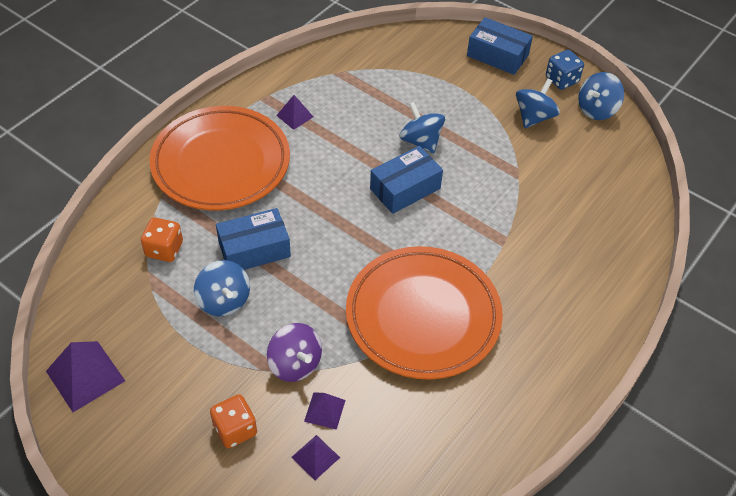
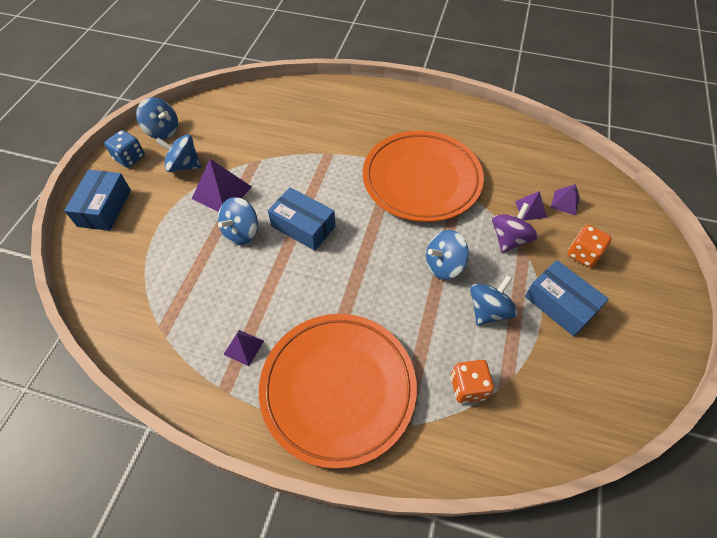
camera: 110 degrees left, 5 degrees up
(85, 375) = (625, 382): purple pyramid -> purple pyramid (221, 192)
(254, 249) = (425, 311): blue box -> blue box (560, 304)
(295, 286) = (444, 265): none -> blue spinning top

